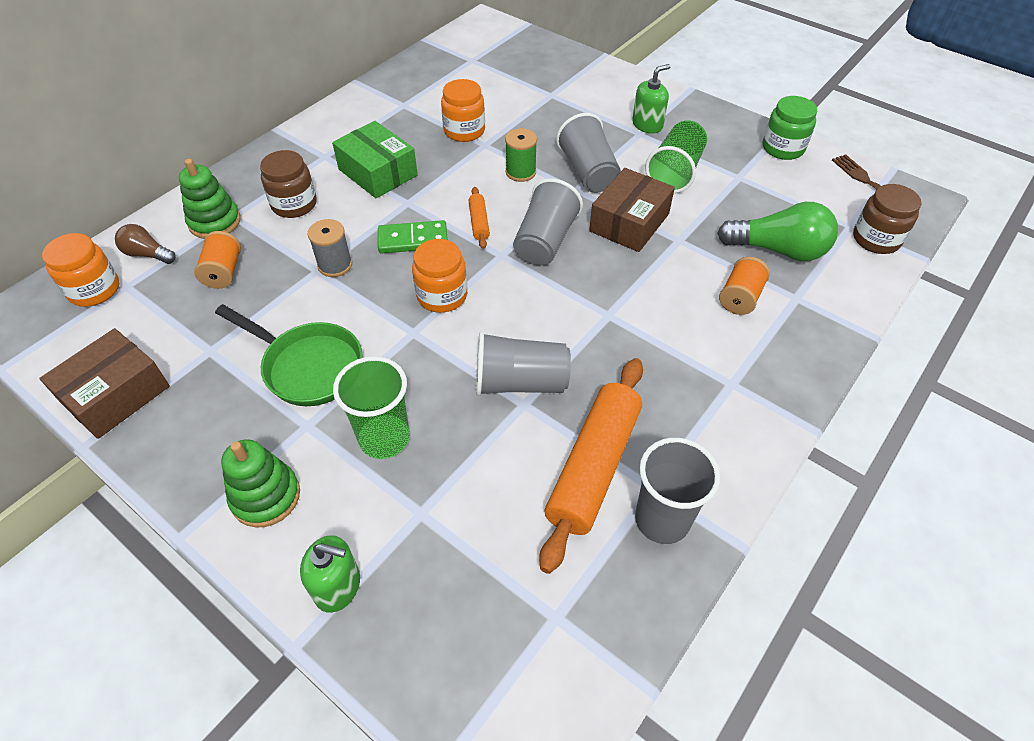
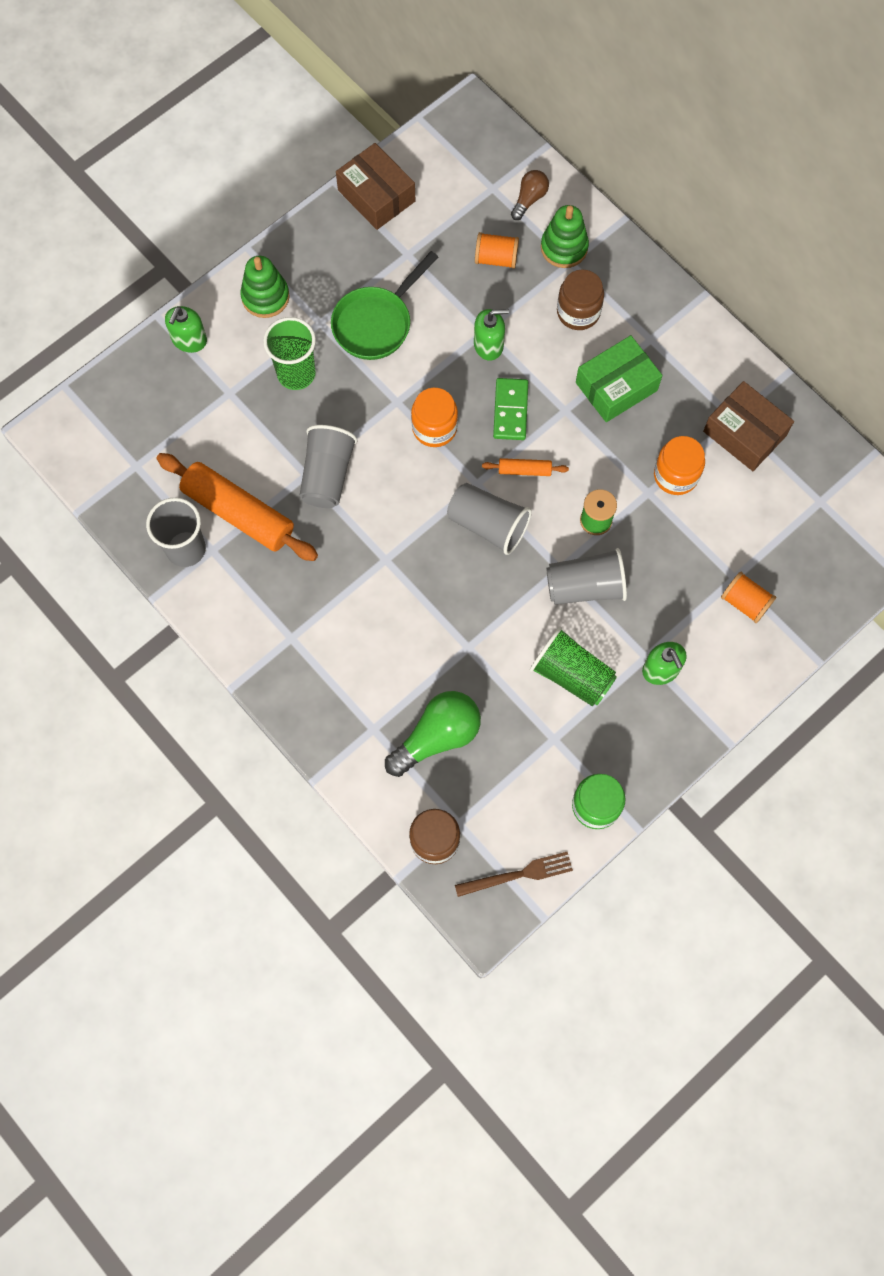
camera: 100 degrees right, 20 degrees up
(94, 290) = (492, 166): orange jar -> none
(335, 265) = (488, 345): grey spool -> green soap dispenser
(629, 222) = (501, 607): brown box -> brown box (744, 433)
(740, 297) = (383, 678): orange spool -> orange spool (745, 602)
(778, 250) = (437, 737): green light bulb -> green light bulb turned 150 degrees counterclockwise

